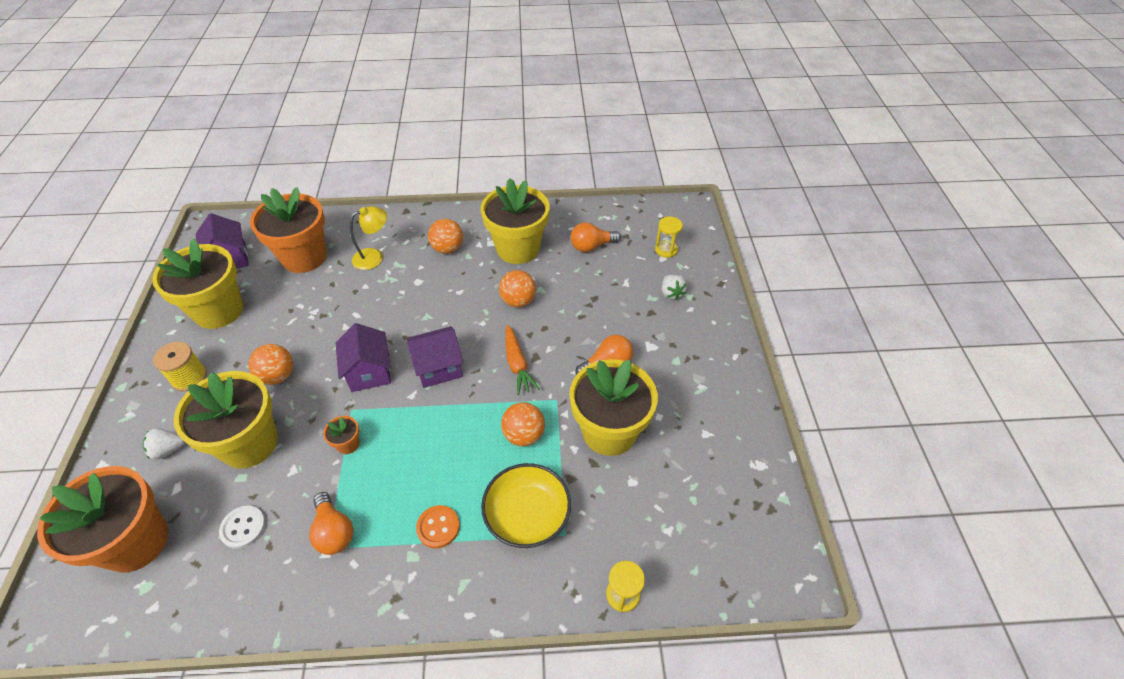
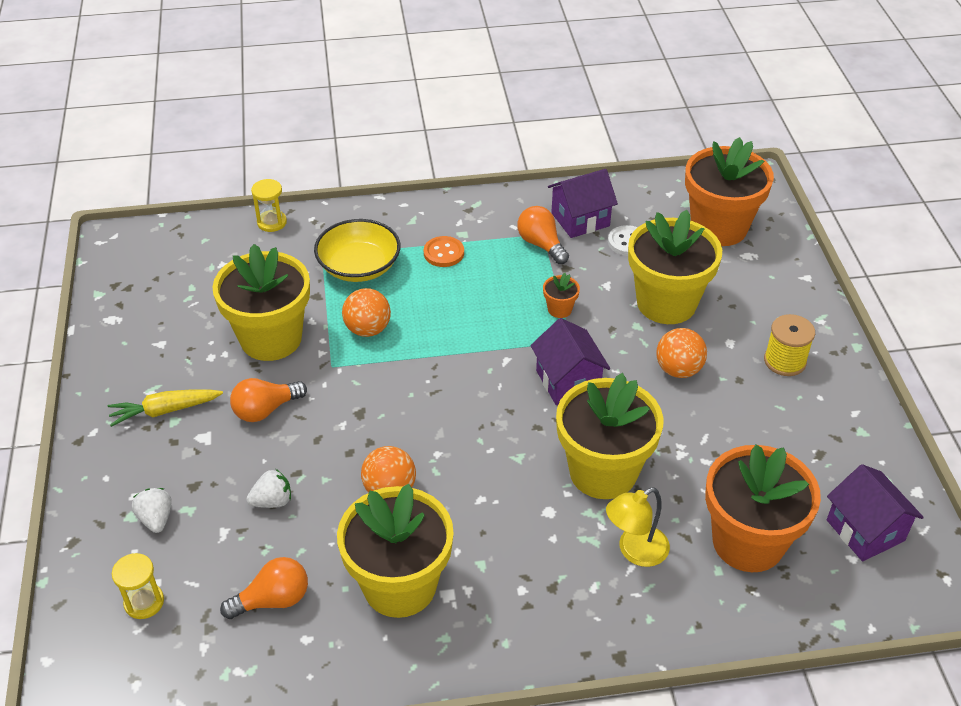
camera: 175 degrees right, 5 degrees down
(168, 450) = (748, 293): white strawberry -> white strawberry (272, 501)
(219, 311) = (815, 445): yellow flower pot -> yellow flower pot (603, 472)
(438, 367) = (482, 392): purple house -> purple house (580, 219)
(448, 248) = (519, 576): orange ball -> none
(517, 364) = (382, 402): orange carrot -> none
(685, 369) = (165, 410): none -> yellow carrot

